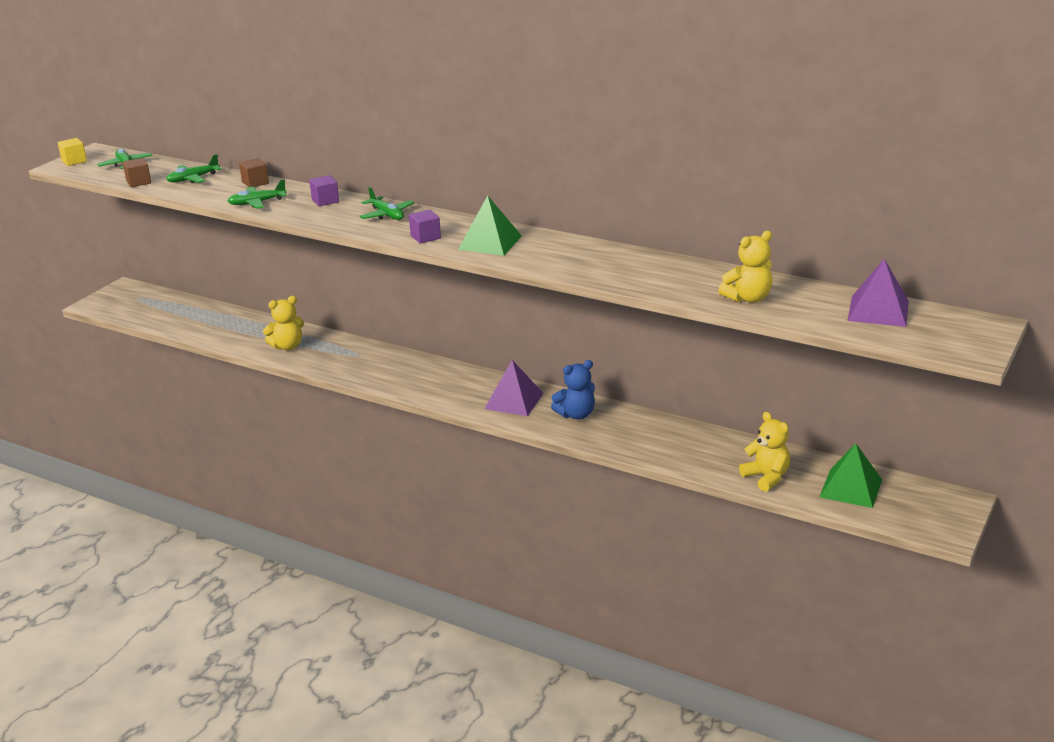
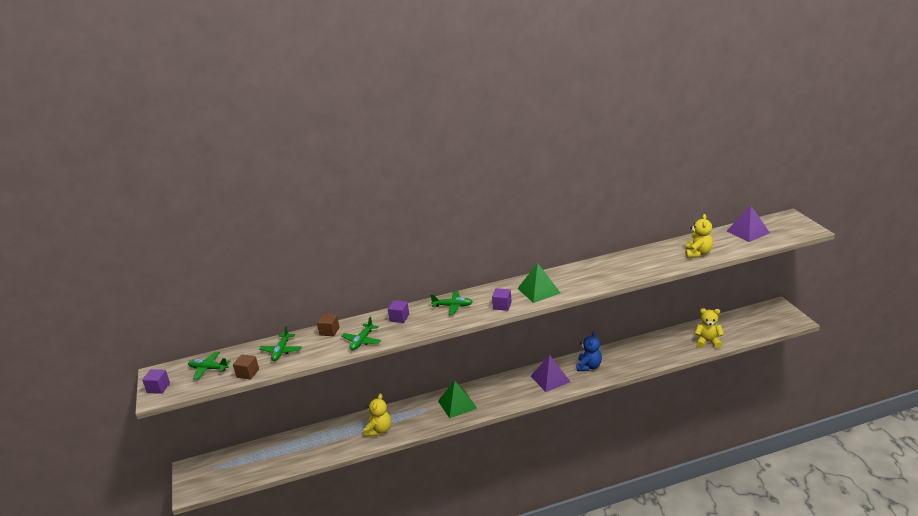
camera: 45 degrees left, 0 degrees up
(74, 161) = (158, 388): yellow cube -> purple cube
(851, 488) = (740, 326): green pyramid -> green pyramid (457, 404)

